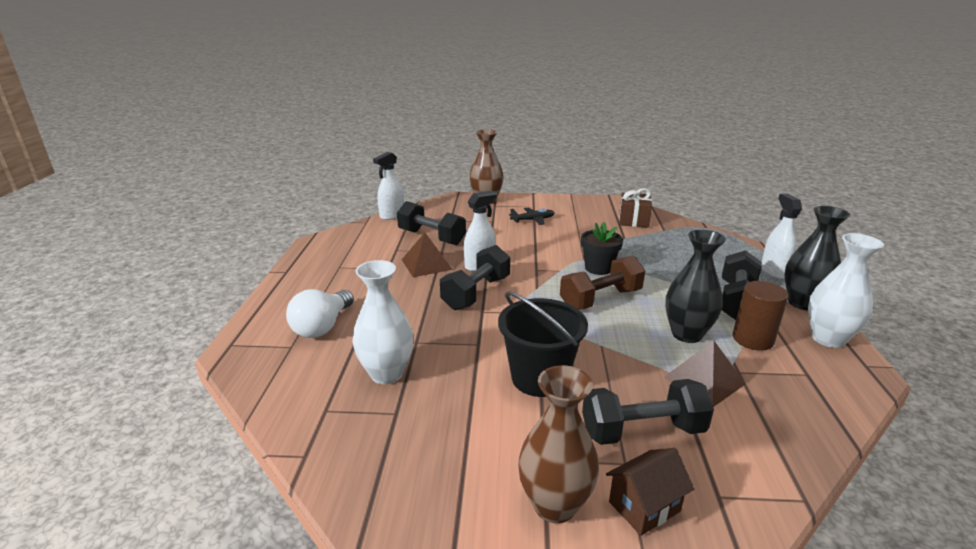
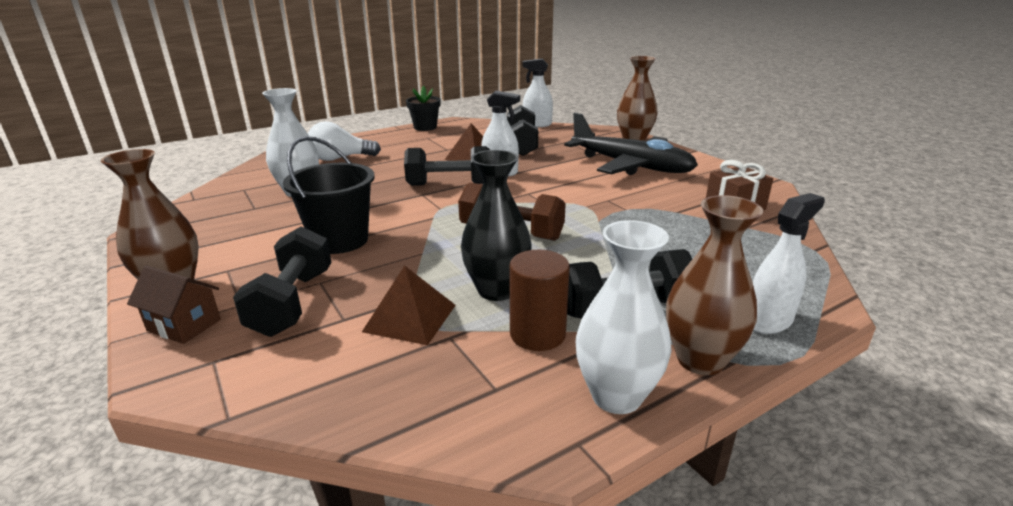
camera: 55 degrees right, 0 degrees up
(532, 220) = (630, 166): black plane -> black plane, size x2.38
(598, 268) = (577, 216): black flower pot -> black flower pot (425, 127)
(642, 431) = (292, 302): black dumbbell -> black dumbbell turned 45 degrees clockwise
(803, 303) = (700, 360): black vase -> brown vase

